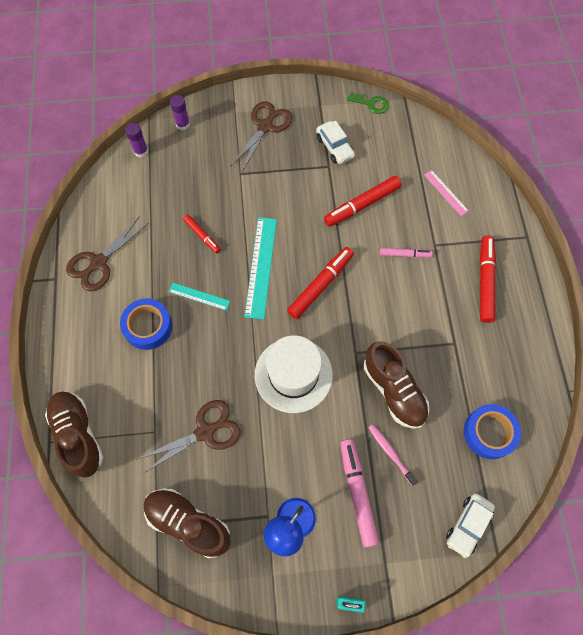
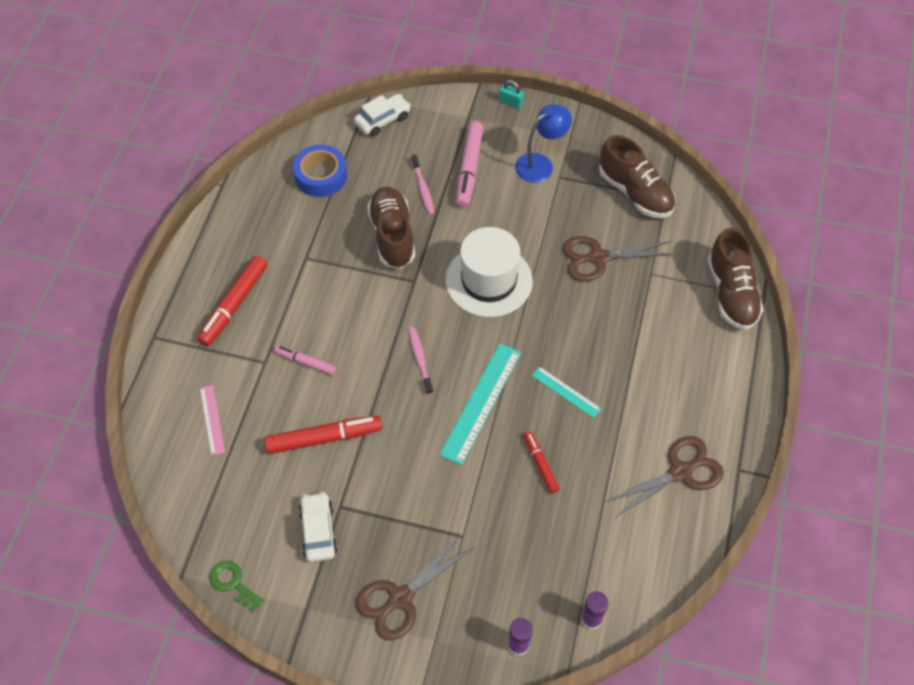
camera: 160 degrees left, 10 degrees down
(148, 326) = (634, 377): blue tape -> none
(320, 285) = (420, 359): red marker -> pink toothbrush

